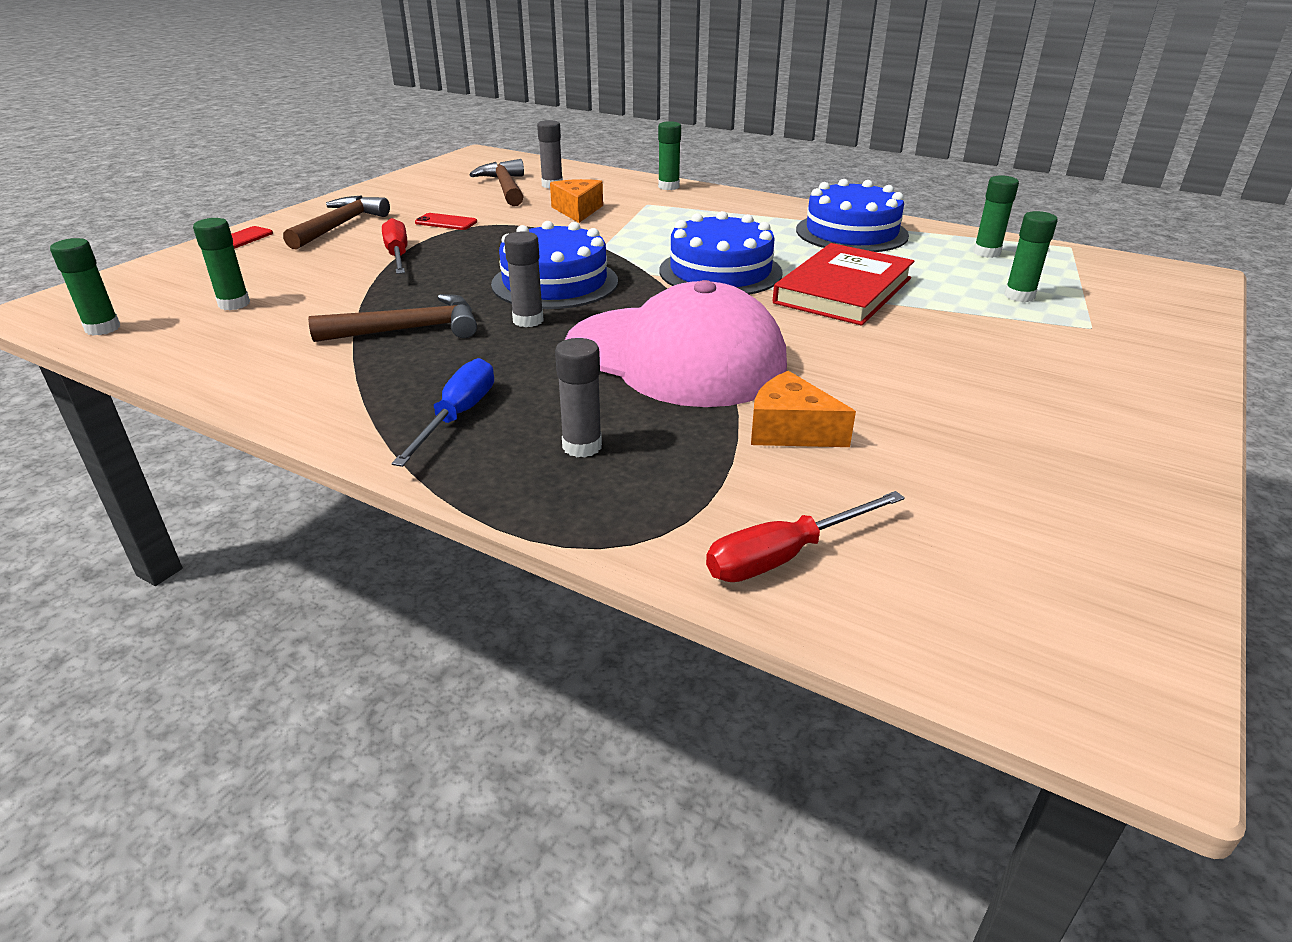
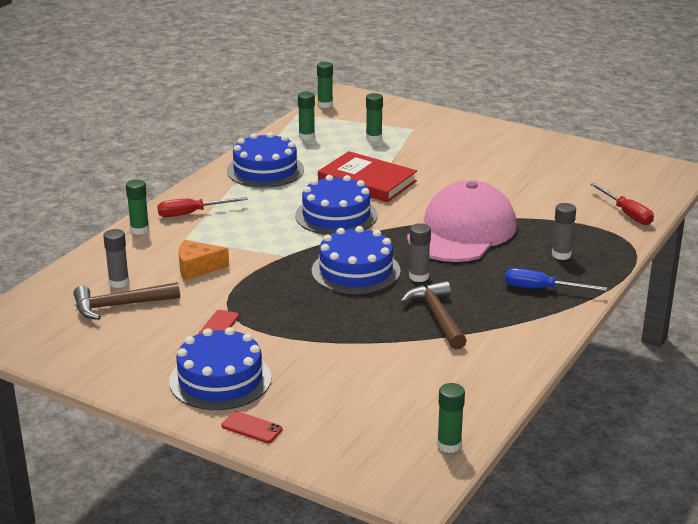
camera: 90 degrees left, 5 degrees down
(234, 304) = (399, 396): green glue stick -> green glue stick (325, 104)
(339, 226) = (220, 379): brown hammer -> blue cake
(398, 255) = (299, 339): red screwdriver -> red screwdriver (192, 213)
(790, 430) = (533, 207): orange cheese -> none

